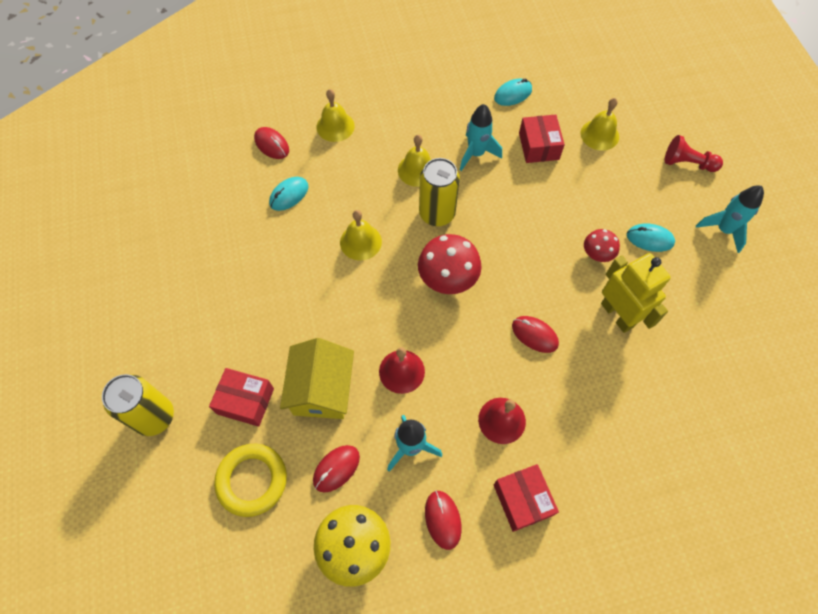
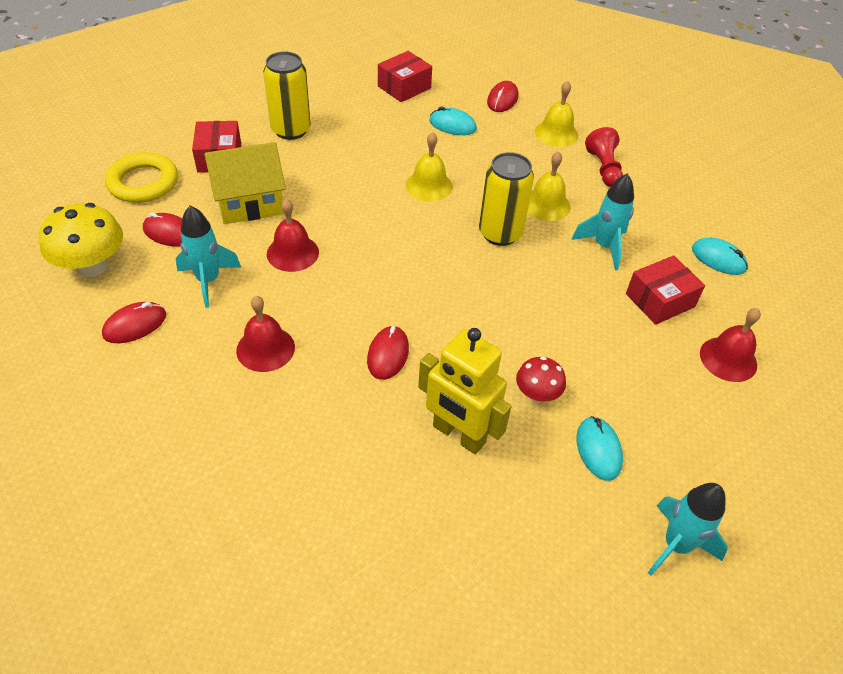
camera: 65 degrees right, 15 degrees down
(155, 417) = (186, 112): yellow can -> yellow can (291, 130)
(447, 279) = (422, 262): red mushroom -> none
(522, 500) = (174, 389): red box -> red box (404, 87)
(599, 135) = (728, 359): yellow bell -> red bell
(617, 315) = (458, 435): yellow robot -> yellow robot turned 90 degrees clockwise
(687, 163) = (762, 474): red pawn -> red pawn (603, 168)

